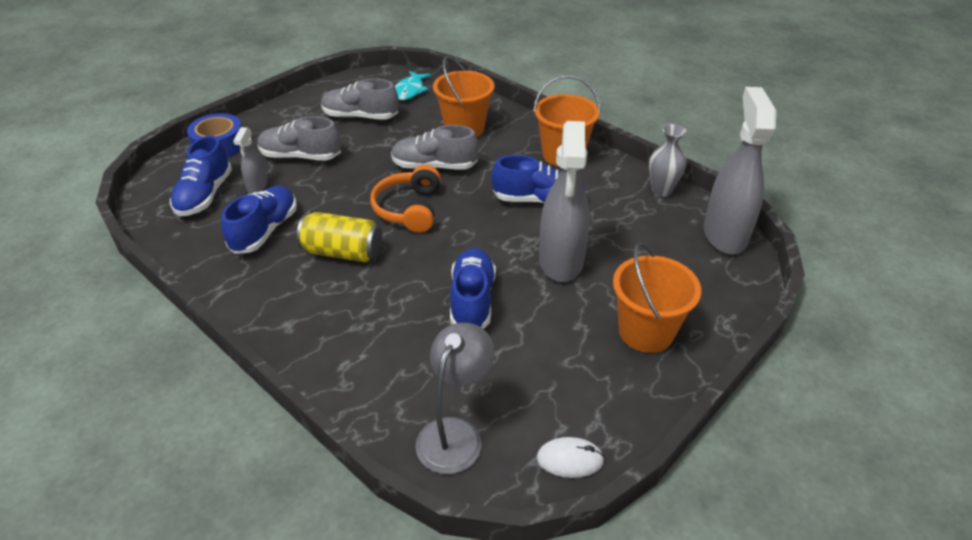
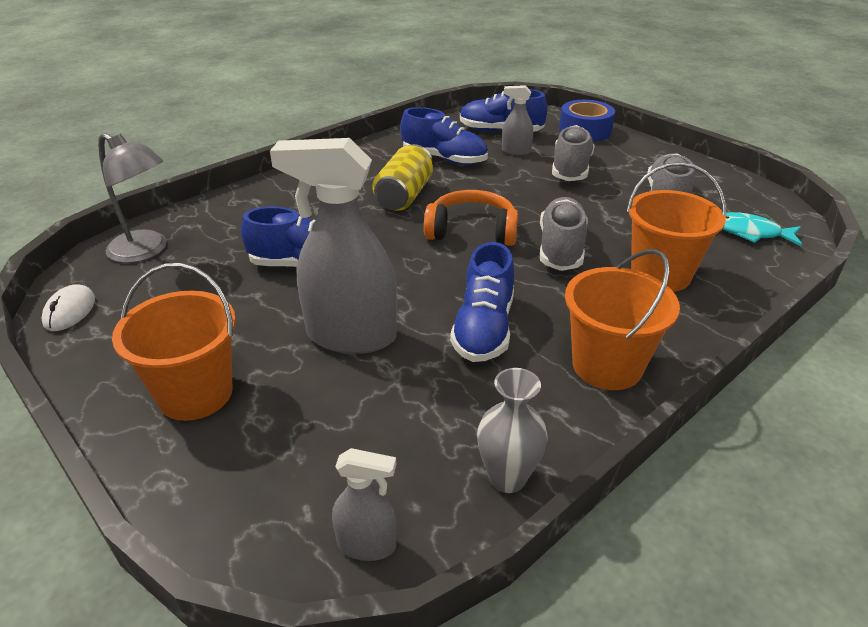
camera: 95 degrees right, 5 degrees down
(724, 234) = (367, 545): grey spray bottle -> grey spray bottle, size x0.48

